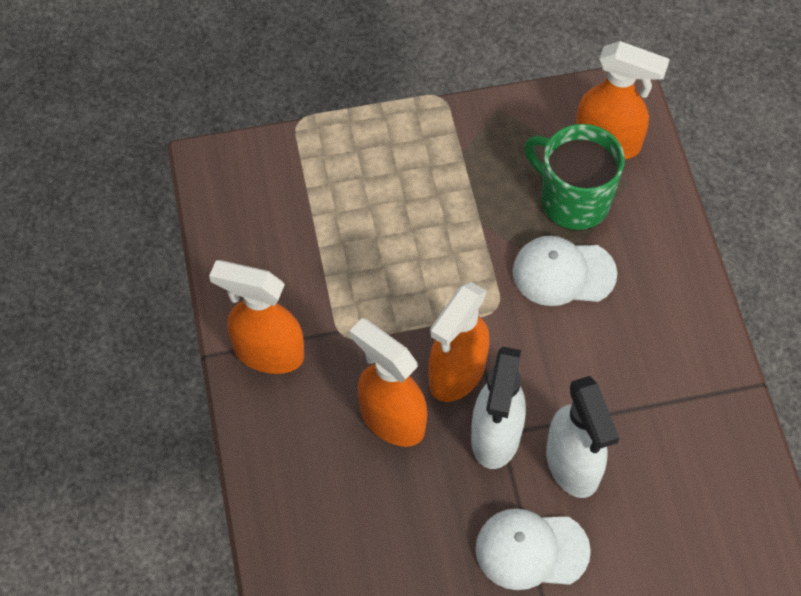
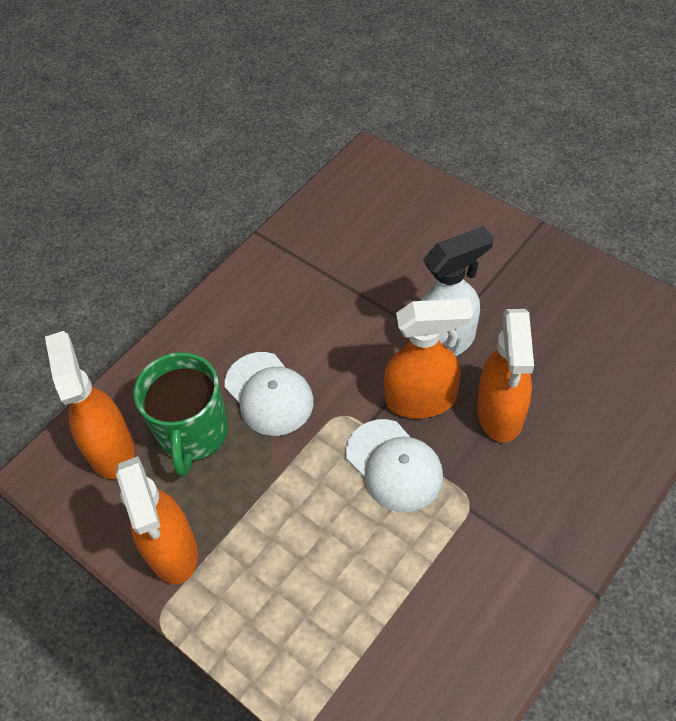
camera: 125 degrees left, 5 degrees down
(267, 352) = (541, 545): orange spray bottle -> orange spray bottle (172, 551)
(531, 550) = (499, 269): white cap -> white cap (394, 465)
(573, 465) = (418, 287): white spray bottle -> none

